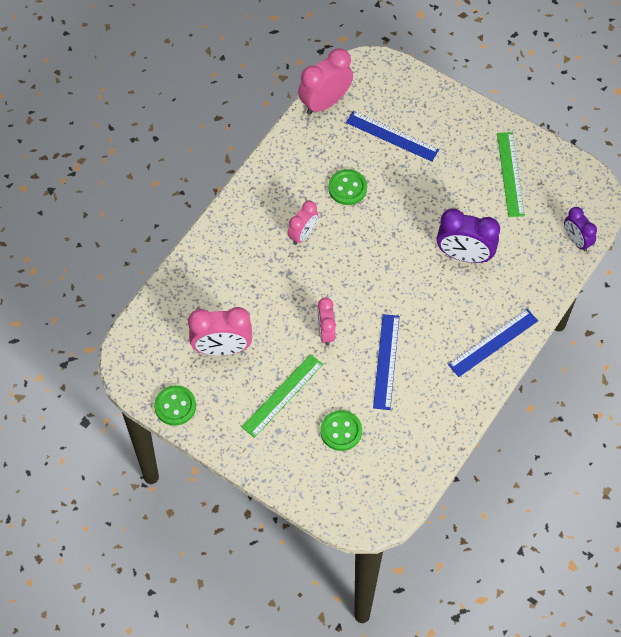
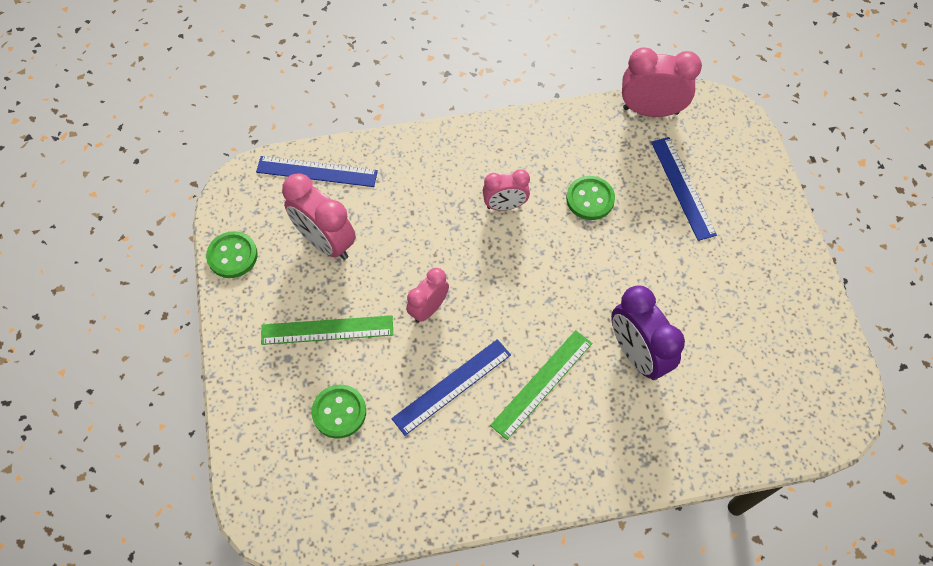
camera: 45 degrees right, 0 degrees up
(493, 342) = (575, 465): blue ruler -> blue ruler (317, 171)
(510, 174) = (767, 317): green ruler -> green ruler (542, 383)
(576, 240) = (772, 442): purple clock -> none

